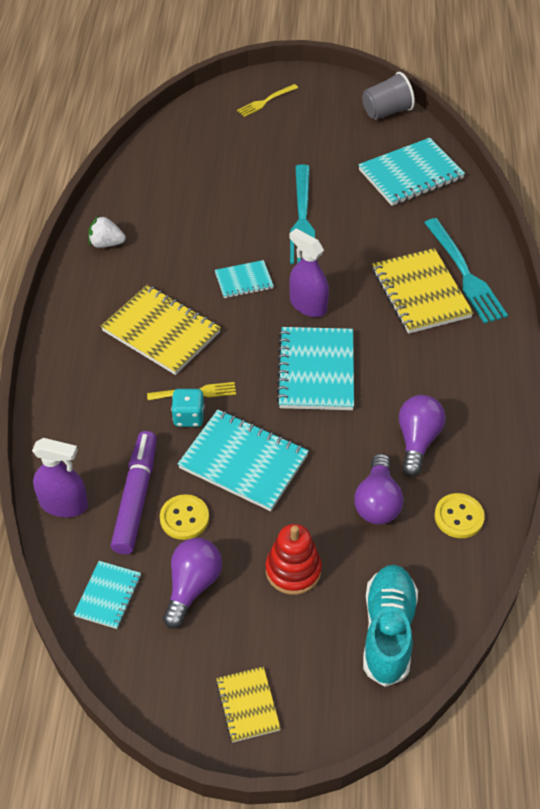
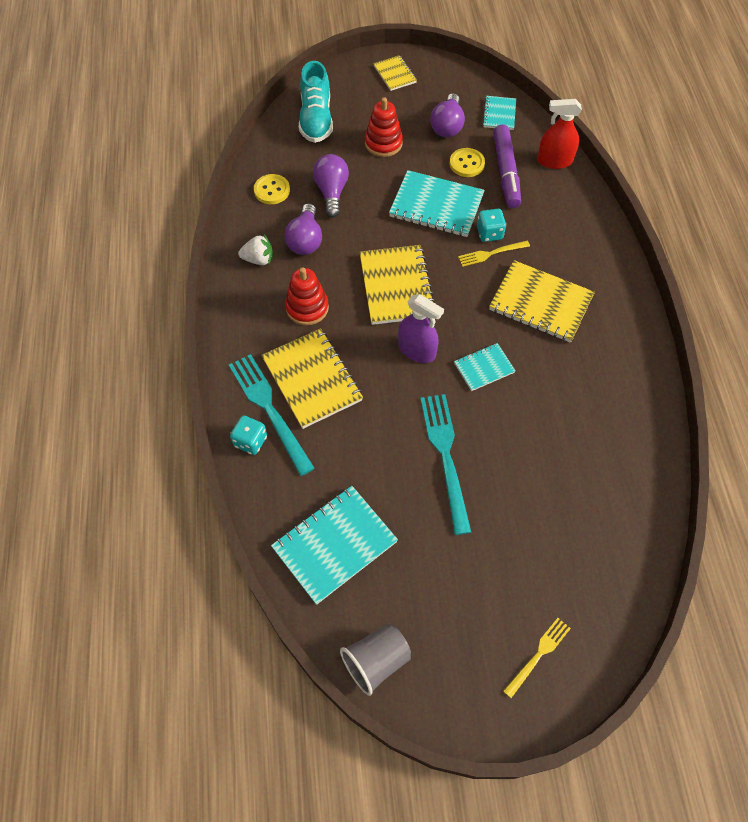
camera: 170 degrees right, 10 degrees up
(64, 504) = (554, 161): purple spray bottle -> red spray bottle
(106, 243) = (633, 391): white strawberry -> white strawberry (258, 259)
(316, 371) = (396, 286): turquoise notebook -> yellow notebook
(421, 362) = (307, 308): none -> red stacking toy
(483, 251) = (250, 441): none -> turquoise dice

